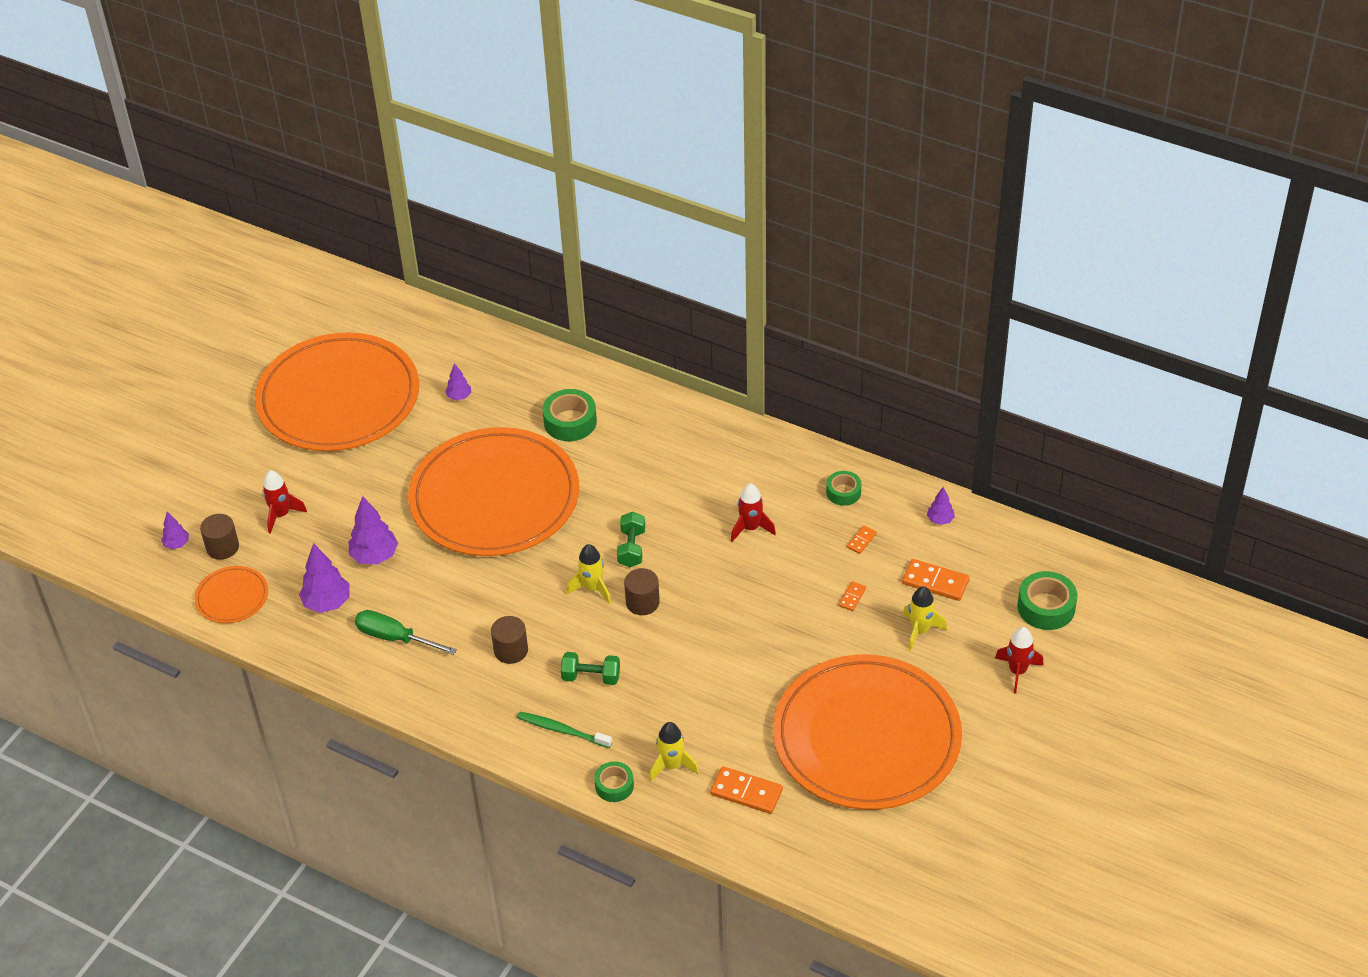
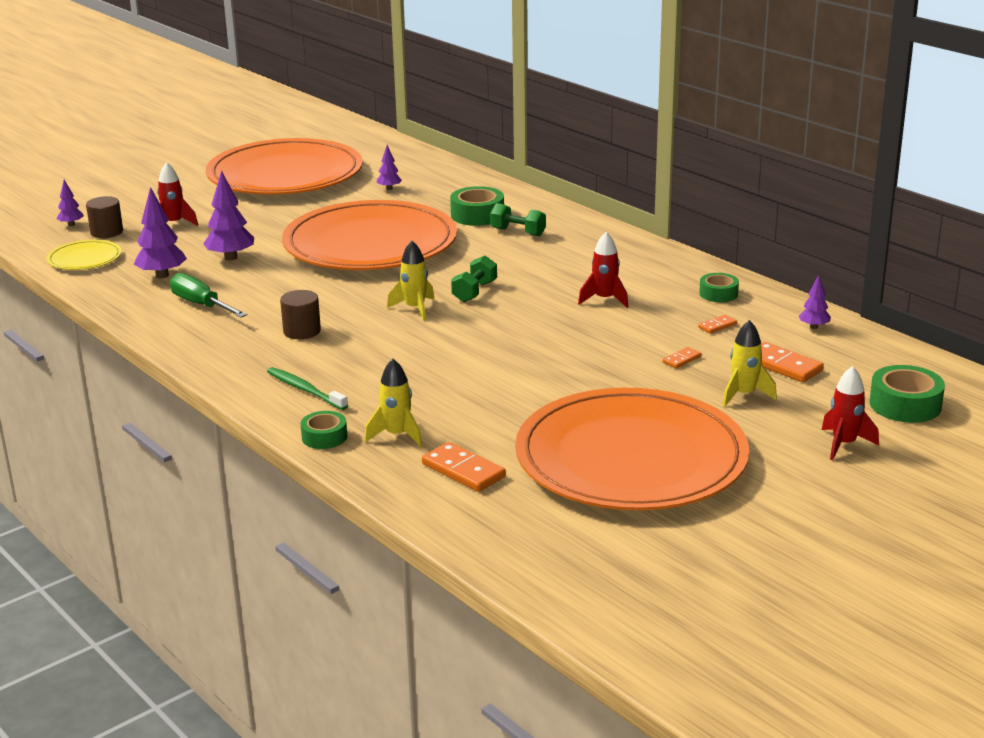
camera: 20 degrees right, 20 degrees down
(232, 597) = (84, 259): orange plate -> yellow plate
(591, 677) = (365, 361): green dumbbell -> green dumbbell (518, 232)
(642, 602) = (457, 325): brown cylinder -> none

